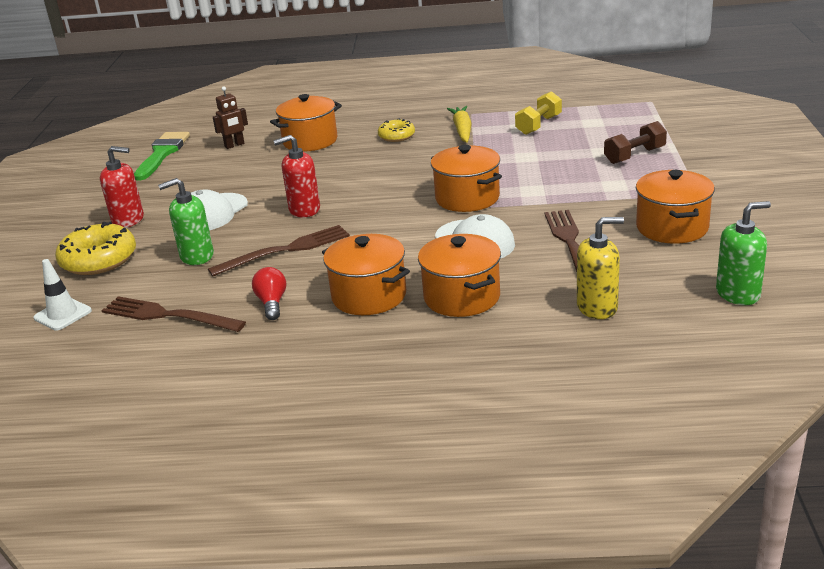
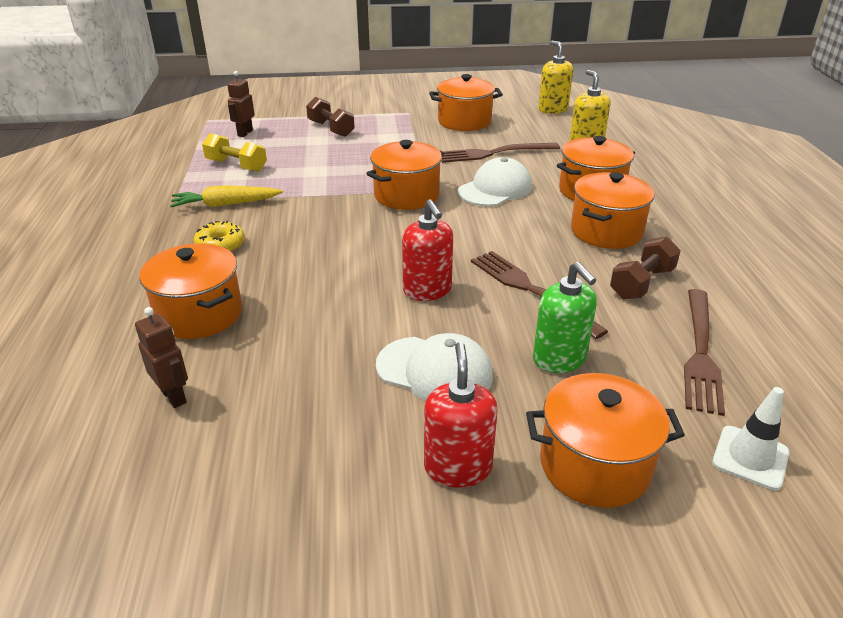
camera: 100 degrees left, 5 degrees up
(99, 260) = (594, 465): yellow donut -> orange pot
(162, 154) = (166, 498): green brush -> none
(272, 303) = (642, 283): red light bulb -> brown dumbbell
(617, 120) = (245, 133): none -> brown robot
(738, 294) = (553, 109): green soap dispenser -> yellow soap dispenser

